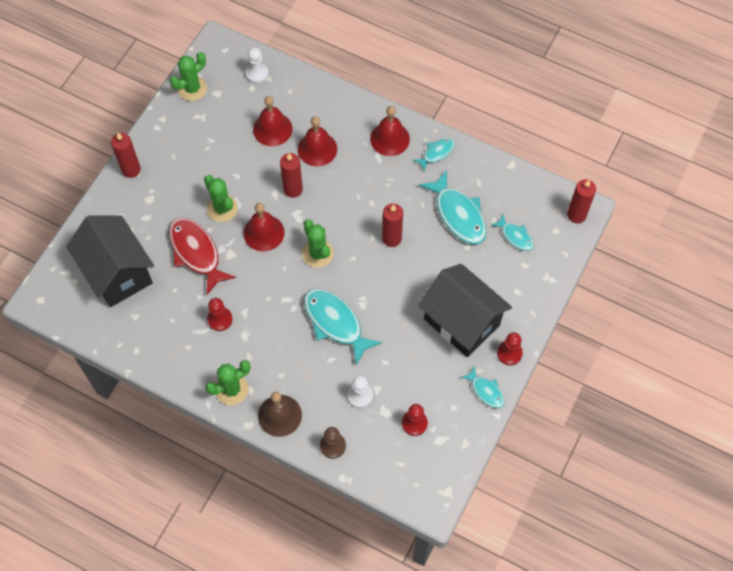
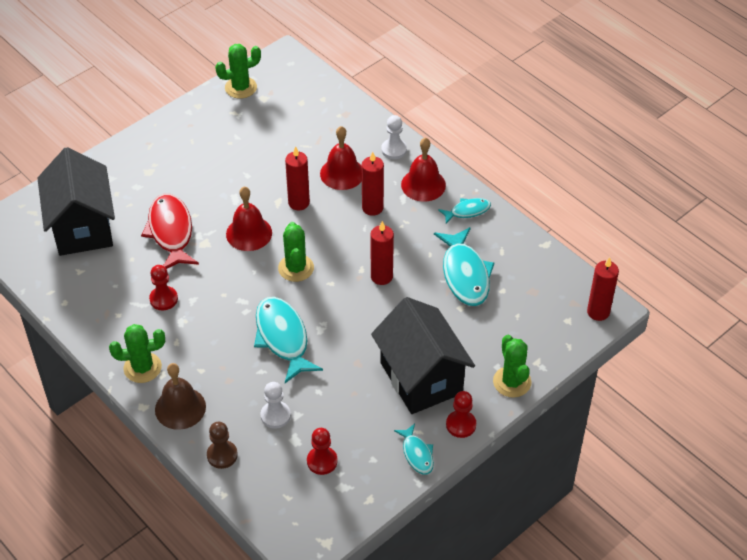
camera: 20 degrees right, 15 degrees down
(131, 170) = (144, 141): red candle -> red candle (372, 208)
(222, 208) = (217, 199): green cactus -> green cactus (512, 382)
(257, 73) = (313, 91): white pawn -> white pawn (394, 150)
(272, 129) = (304, 143): red bell -> none
(515, 236) = (519, 313): turquoise fish -> none

